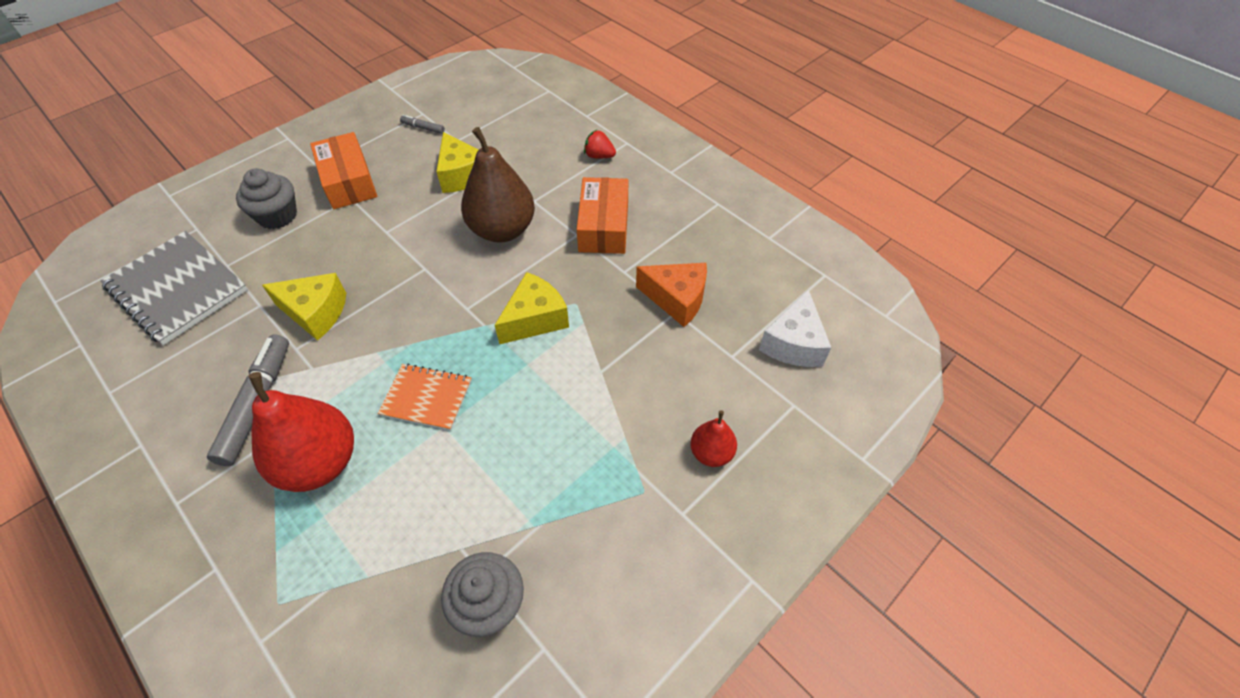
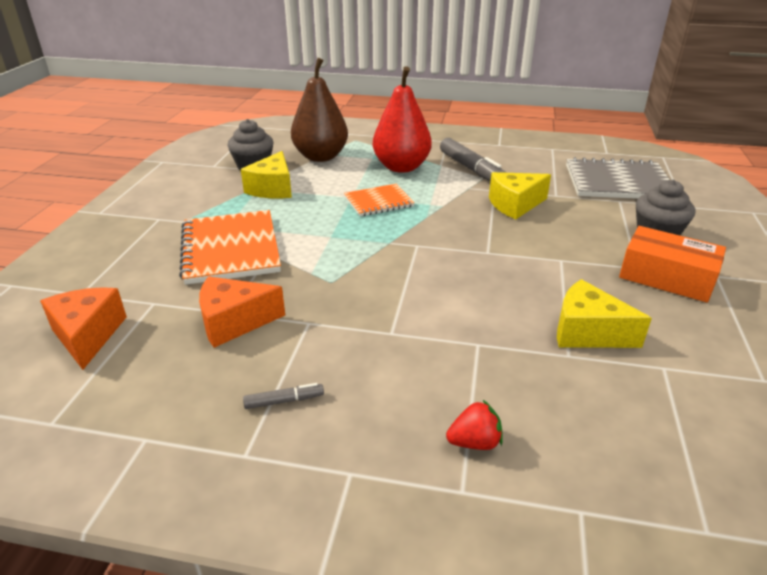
camera: 145 degrees right, 20 degrees down
(423, 128) = (723, 361): grey marker -> grey marker (284, 401)
(502, 230) = (468, 304): brown pear -> brown pear (321, 157)
(535, 319) = (354, 260): yellow cheese -> yellow cheese (272, 189)
(604, 226) = (371, 353): orange box -> none
(632, 399) = (230, 249): none -> orange notebook
(711, 453) = (149, 246): red pear -> none
(793, 343) = (88, 335): white cheese -> orange cheese

